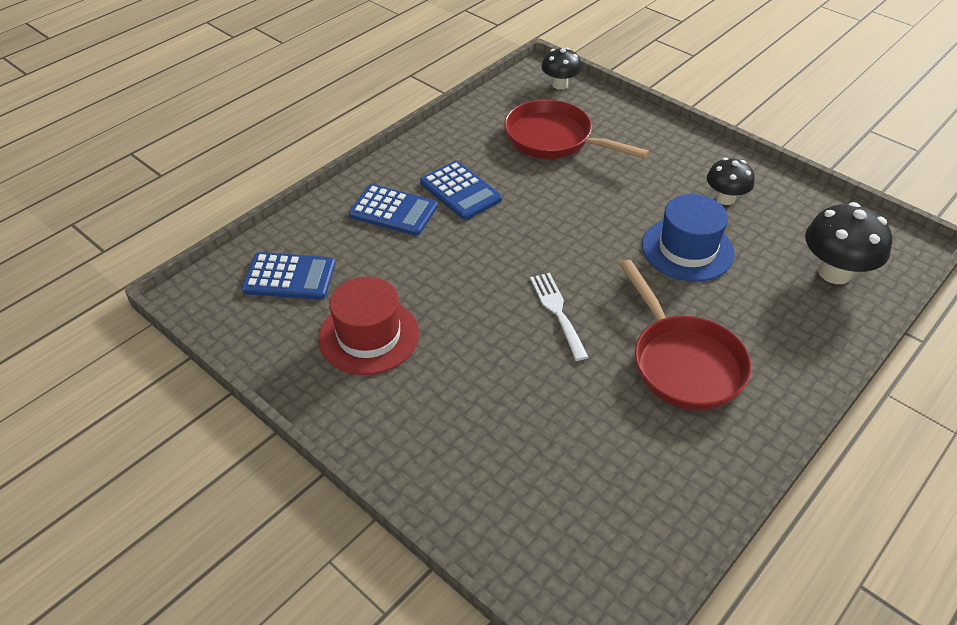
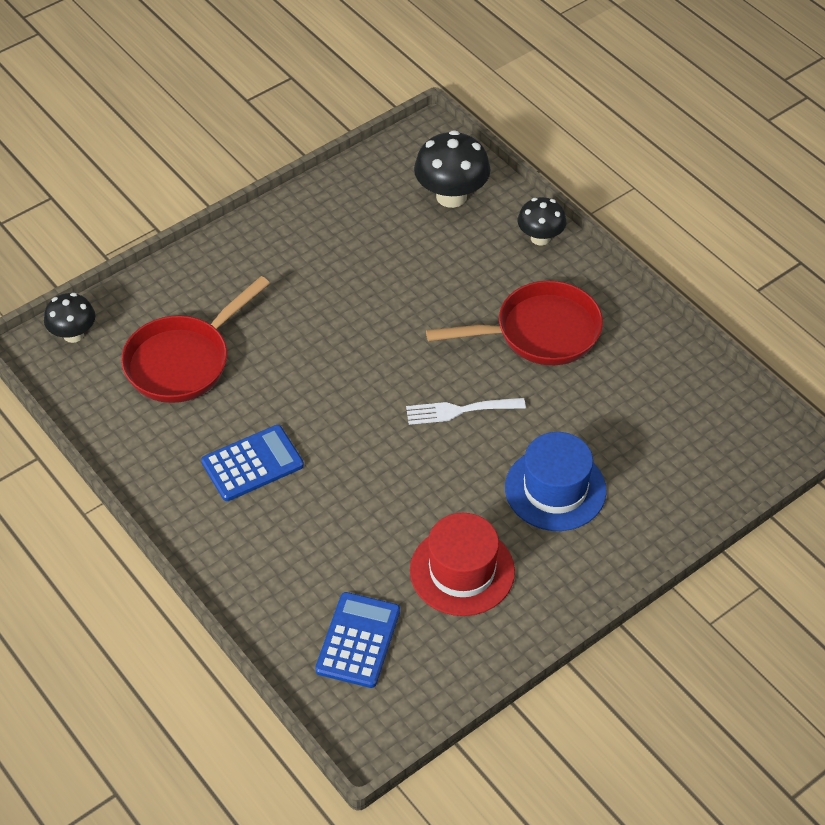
camera: 80 degrees left, 5 degrees up
(393, 211) = (270, 532): blue calculator -> none
(687, 249) = (396, 291): blue hat -> blue hat (555, 489)
(725, 198) = (328, 242): black mushroom -> black mushroom (540, 238)

